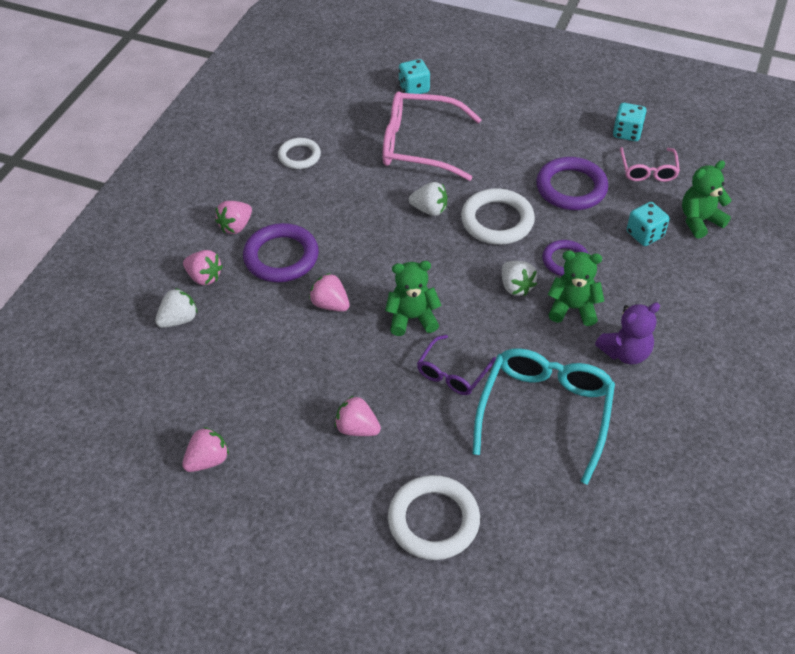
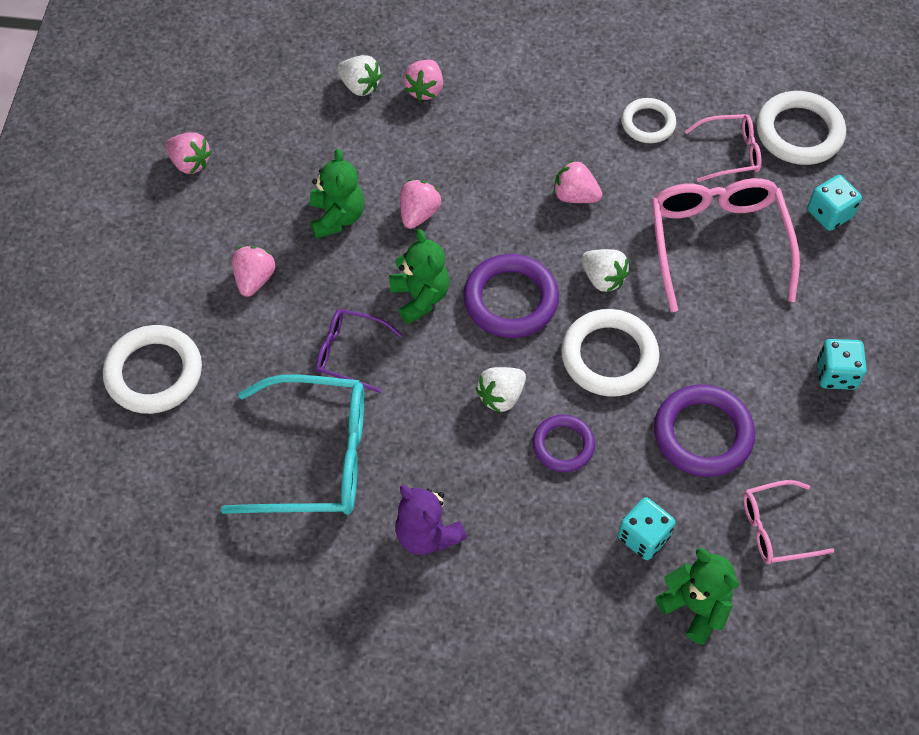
camera: 75 degrees right, 10 degrees up
(236, 226) = (509, 95): pink strawberry -> pink strawberry (575, 196)
(281, 257) = (476, 150): purple ring -> purple ring (510, 300)
(341, 85) = (799, 132): none -> white ring
(344, 122) = (729, 153): none -> pink glasses
(429, 210) = (603, 279): white strawberry -> white strawberry turned 45 degrees counterclockwise
(573, 308) = (483, 465): green teddy bear -> green teddy bear (337, 217)
(627, 133) = (848, 492): turquoise dice -> turquoise dice (836, 374)

